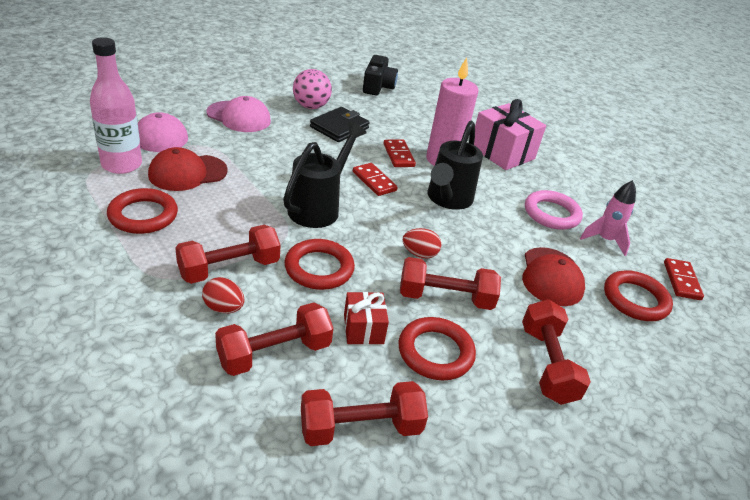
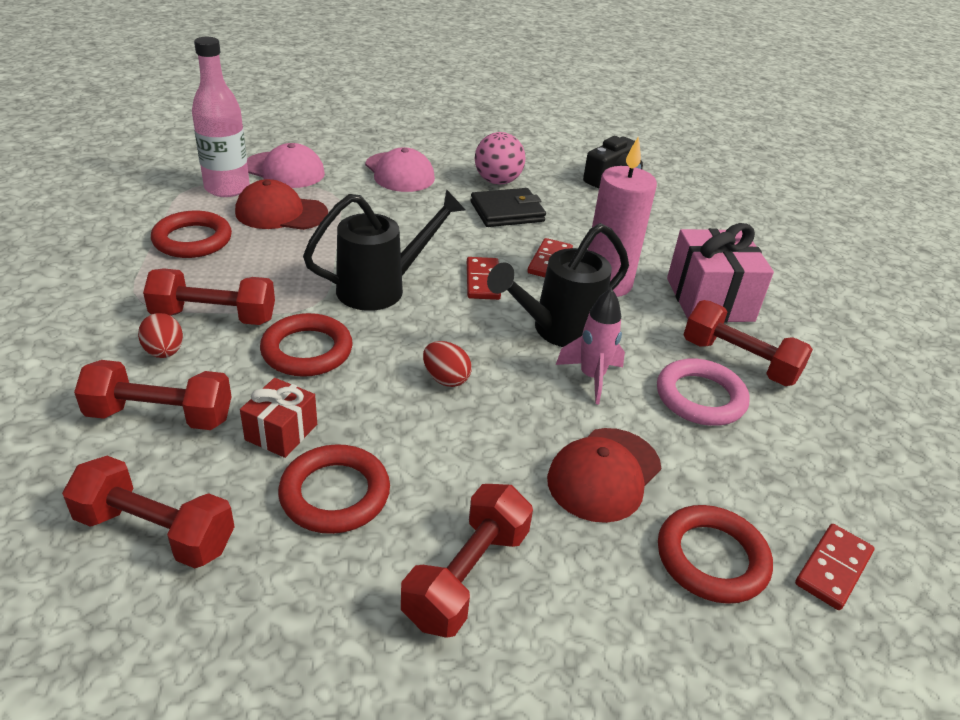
camera: 35 degrees right, 0 degrees up
(445, 298) = (420, 440): red dumbbell -> red dumbbell (739, 361)
(604, 240) = (752, 461): pink rocket -> pink rocket (591, 377)

